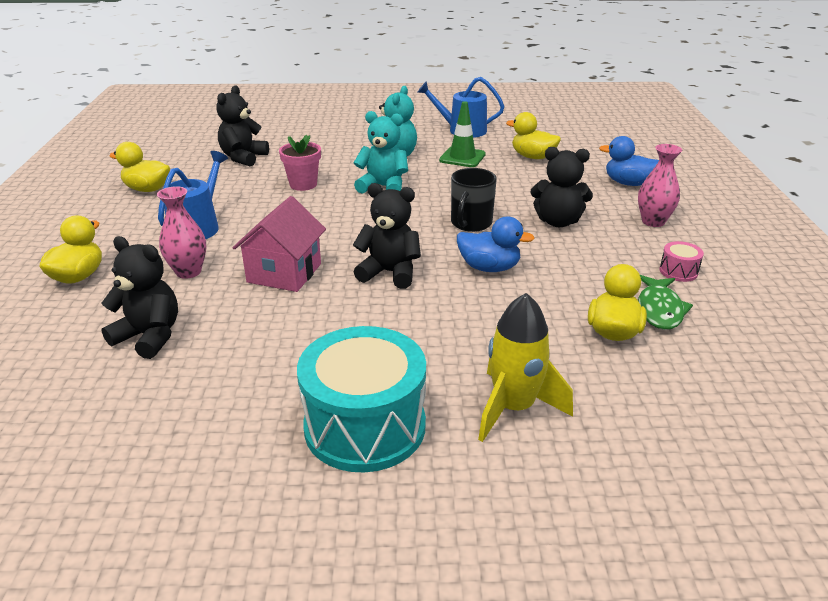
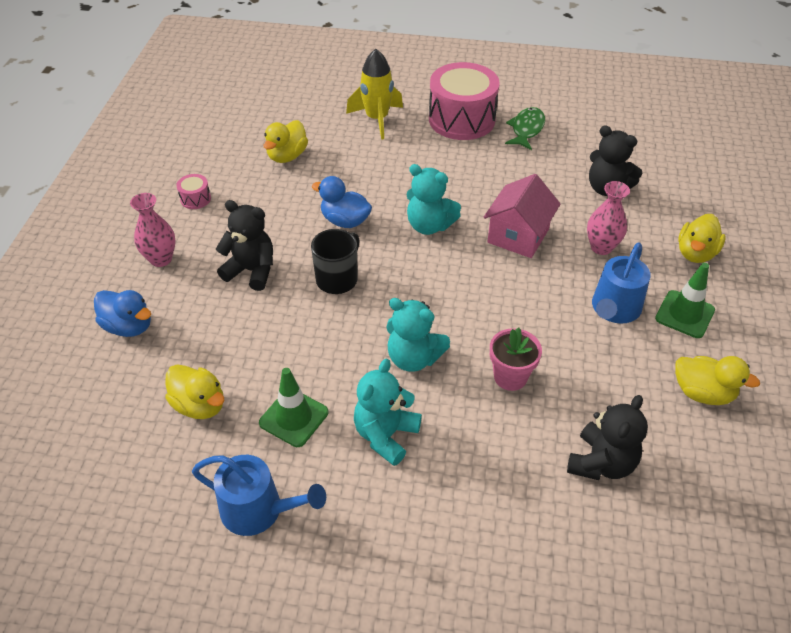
camera: 170 degrees left, 15 degrees up
(129, 229) = (684, 314): none -> green traffic cone
(365, 426) = (461, 119): turquoise drum -> pink drum
(389, 273) = (429, 225): black teddy bear -> turquoise teddy bear
(659, 309) = (241, 168): green fish -> green fish (526, 129)

